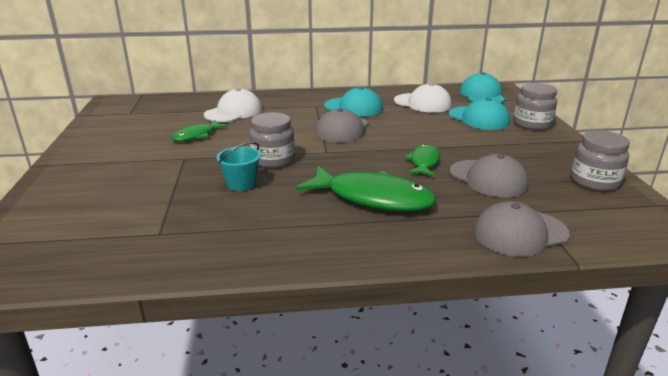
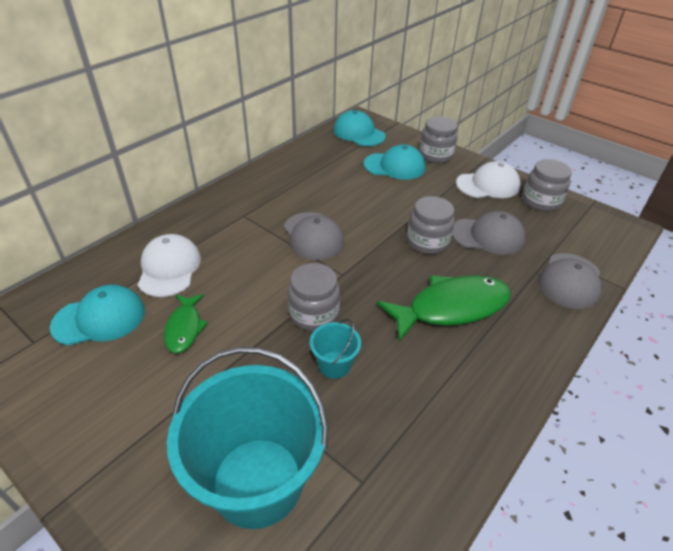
camera: 45 degrees left, 15 degrees up
(117, 202) = (257, 481): none -> turquoise bucket
(353, 107) = (280, 200): turquoise cap -> turquoise cap (99, 318)
(422, 103) = (329, 166): white cap -> white cap (488, 185)
(424, 162) = (427, 242): green fish -> grey jar

